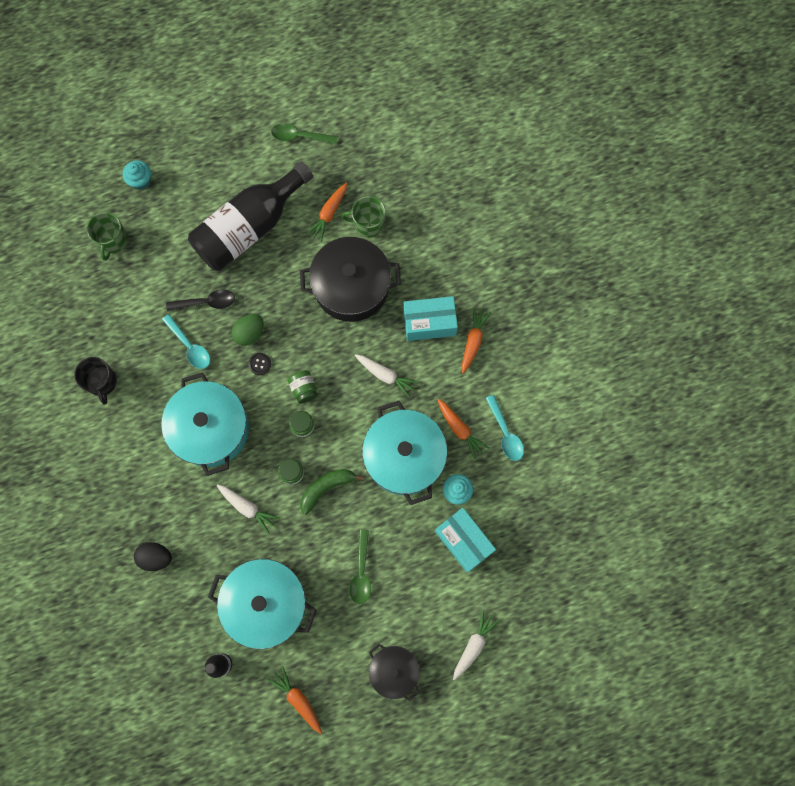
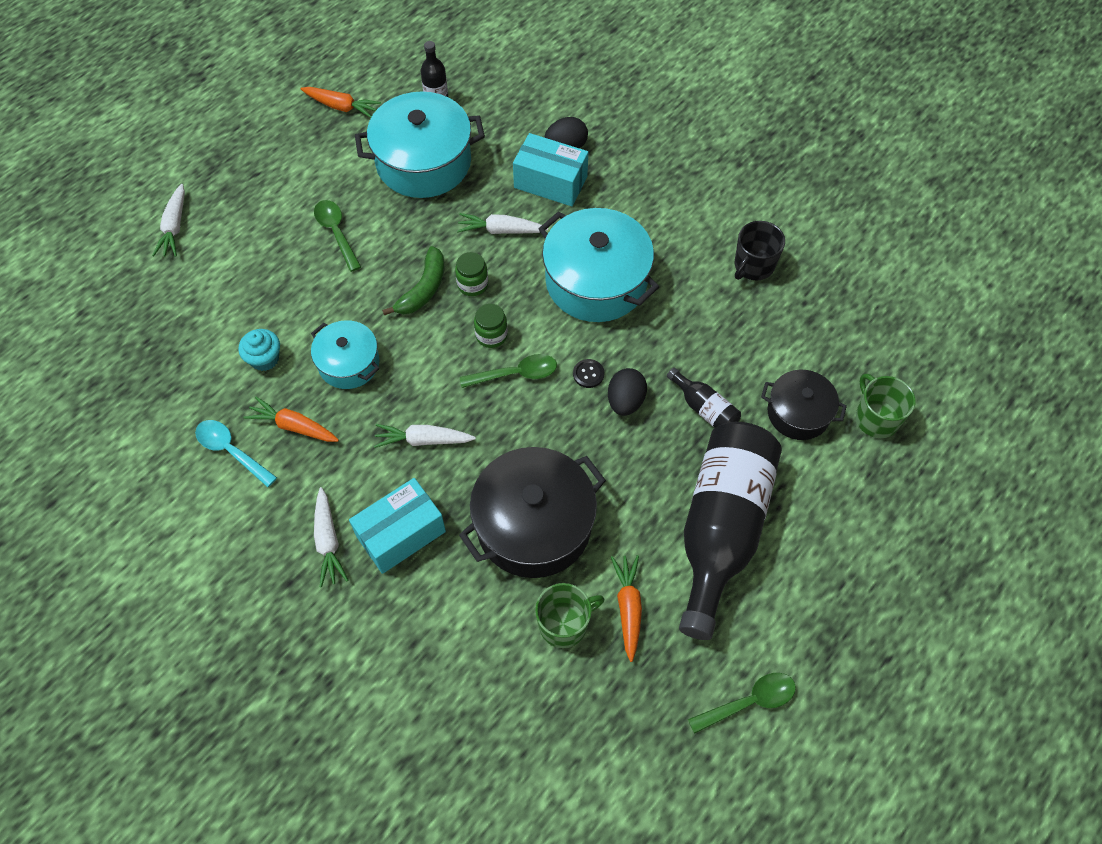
camera: 150 degrees right, 15 degrees down
(102, 382) = (753, 266): black mug -> black mug turned 90 degrees counterclockwise
(141, 180) = (908, 511): turquoise cupcake -> none
(190, 346) = (685, 350): turquoise spoon -> none
(206, 302) = (704, 408): black spoon -> black bottle
(249, 333) = (625, 401): green egg -> black egg
(304, 389) = (516, 374): green jar -> green spoon
(394, 670) = (253, 169): black pot -> black pot (798, 413)
(404, 456) = (349, 363): turquoise pot -> turquoise pot, size x0.58
(463, 541) = (231, 314): turquoise box -> turquoise box (550, 182)
(473, 341) = (328, 541): orange carrot -> white carrot

